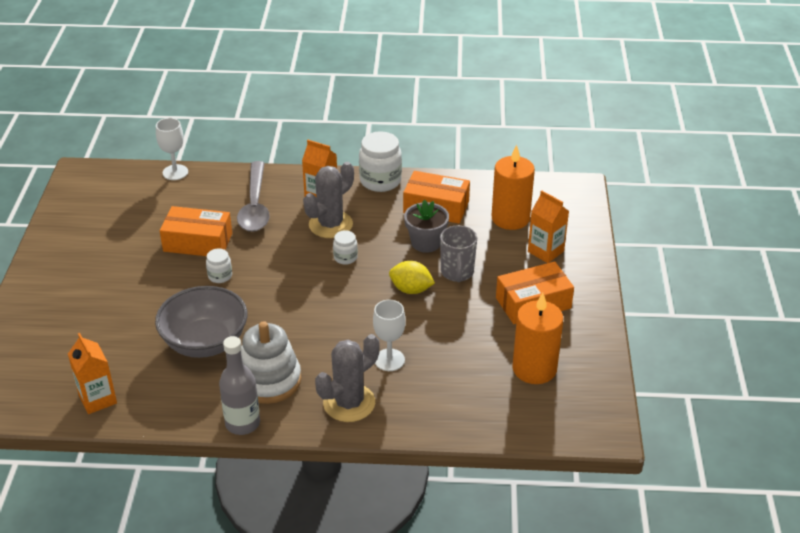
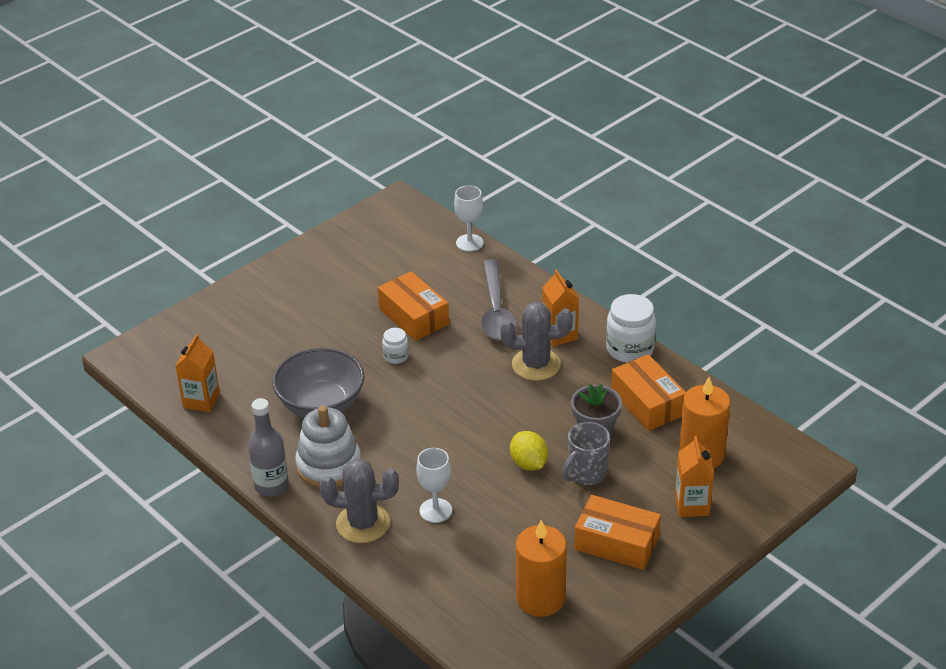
camera: 45 degrees right, 0 degrees up
(255, 206) = (496, 310): grey spoon -> grey spoon turned 45 degrees counterclockwise
(345, 257) = (511, 401): white jar -> none

